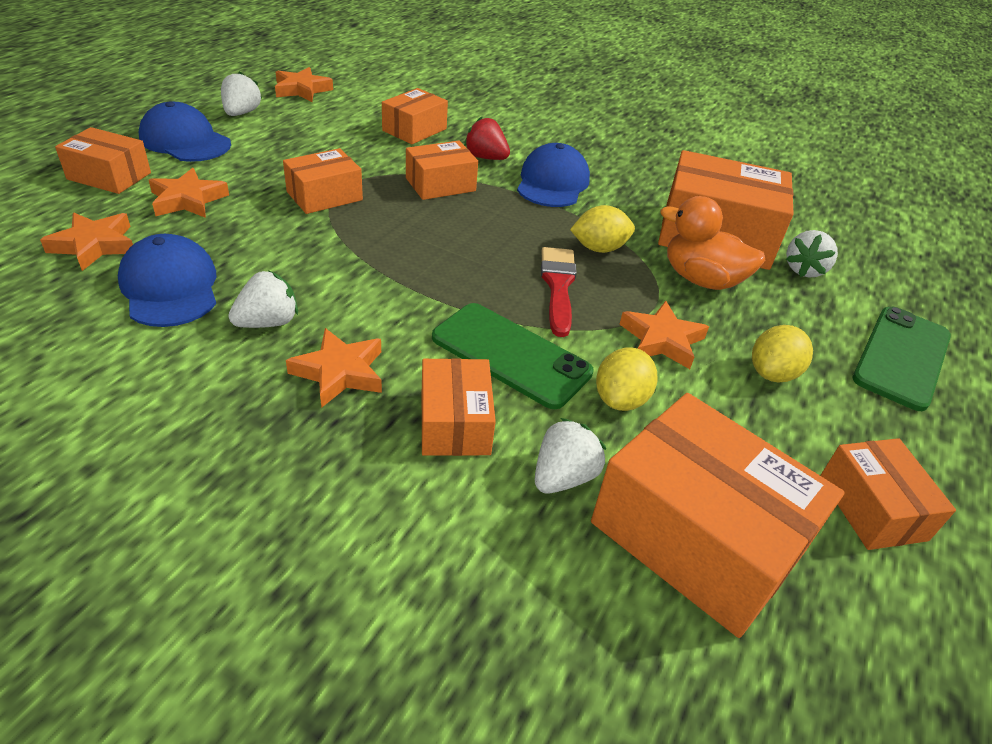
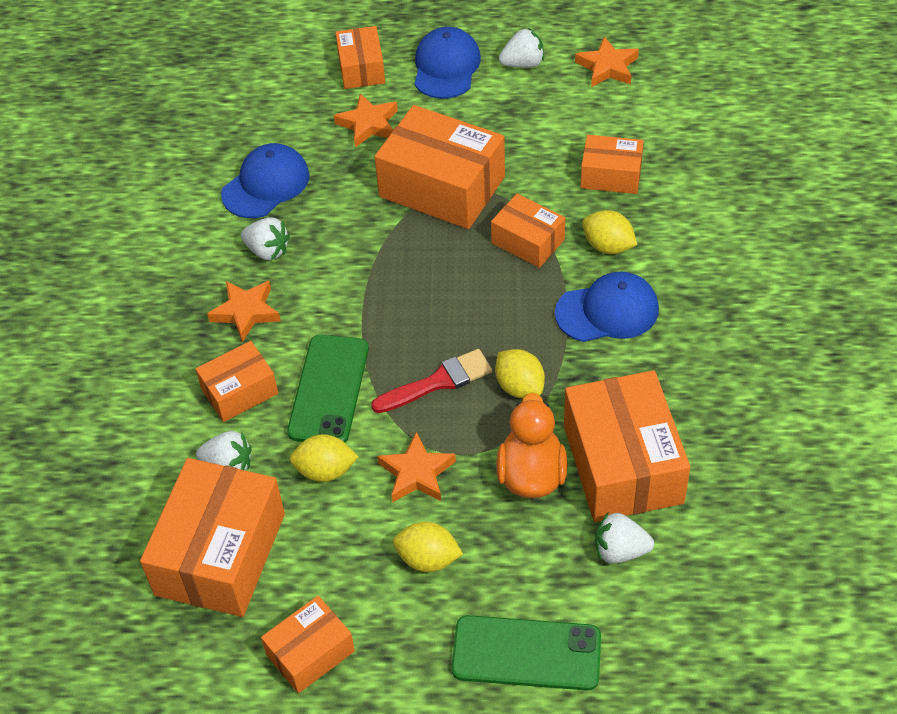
camera: 70 degrees right, 10 degrees up
(94, 245) = (279, 122): orange star -> none
(324, 196) = (442, 186): orange box -> orange box, size x1.80
(486, 158) = (608, 246): red strawberry -> yellow lemon

